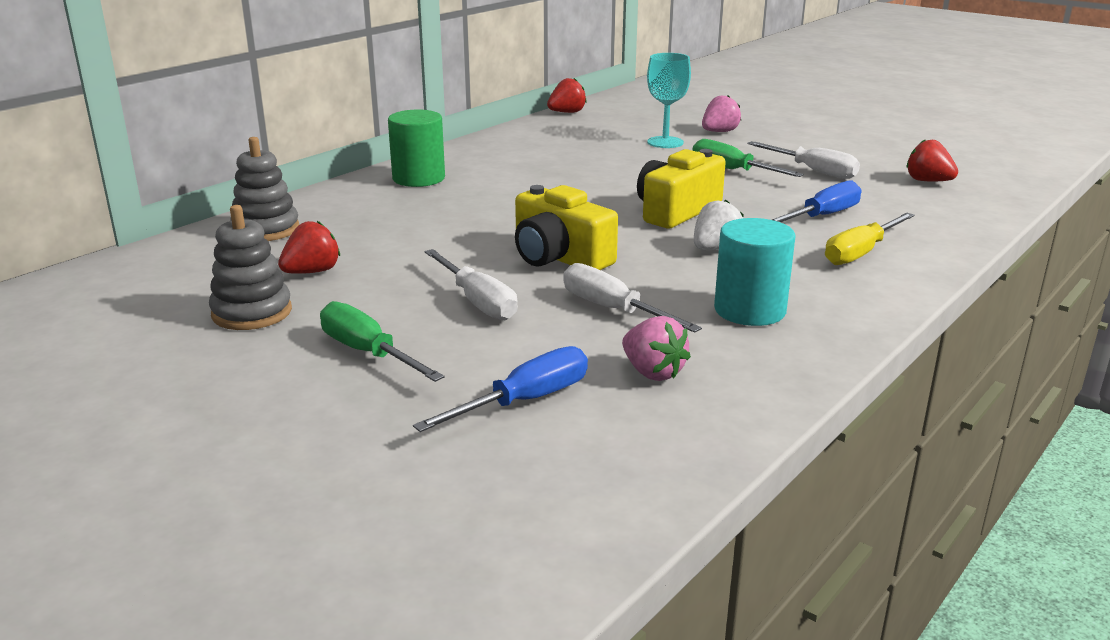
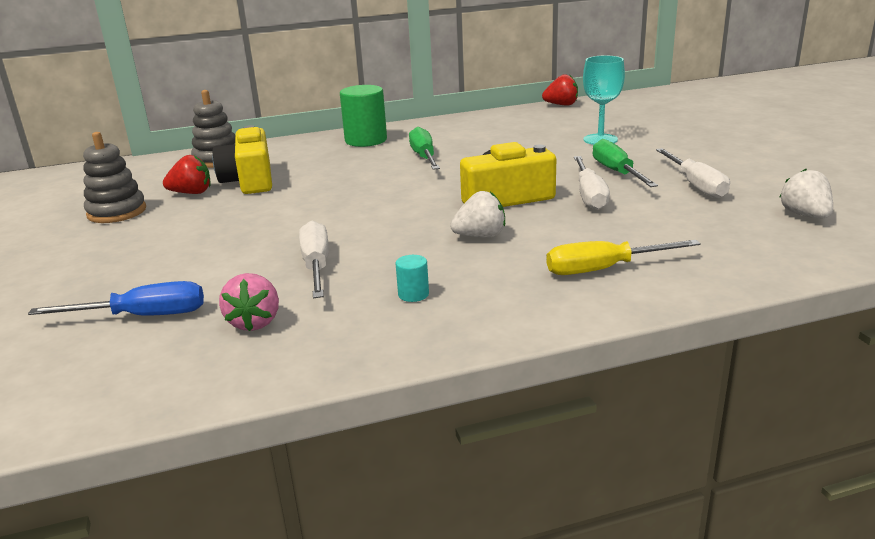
camera: 35 degrees right, 0 degrees up
(368, 353) = (124, 255): green screwdriver -> green screwdriver (424, 157)
(477, 301) = (244, 236): white screwdriver -> white screwdriver (589, 195)
(559, 257) = (353, 217): yellow camera -> yellow camera (250, 181)
(719, 132) = (666, 137): pink strawberry -> none
(749, 310) = (413, 294): turquoise cylinder -> turquoise cylinder, size x0.46
(822, 216) = (628, 228): blue screwdriver -> none
(928, 181) = (805, 215): red strawberry -> white strawberry

